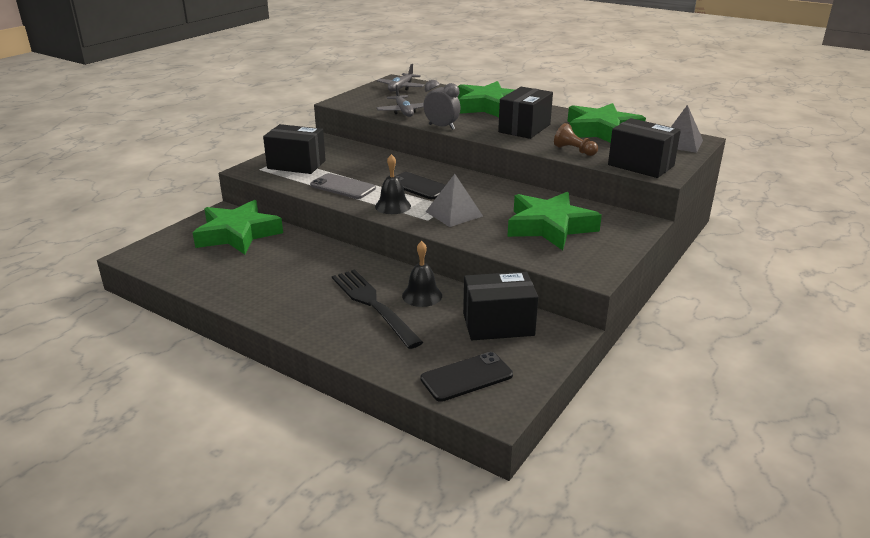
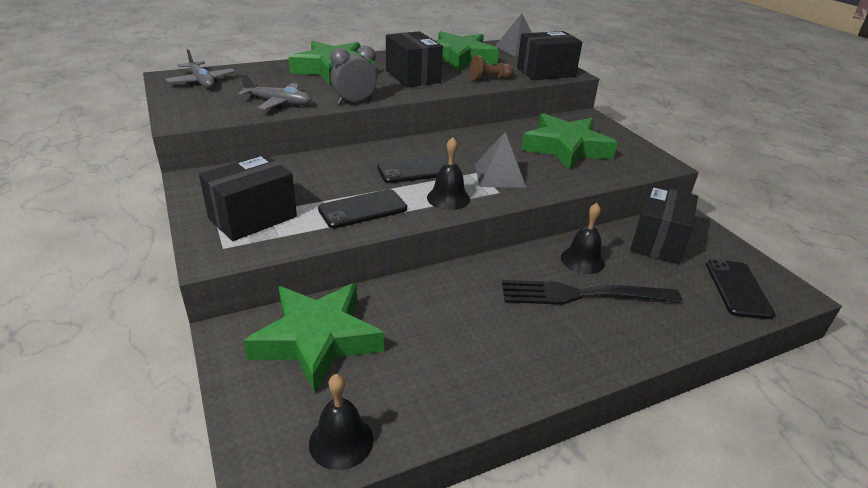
camera: 60 degrees left, 5 degrees up
(167, 265) = (341, 441): none -> black bell
(343, 187) = (363, 209): grey phone -> black phone

